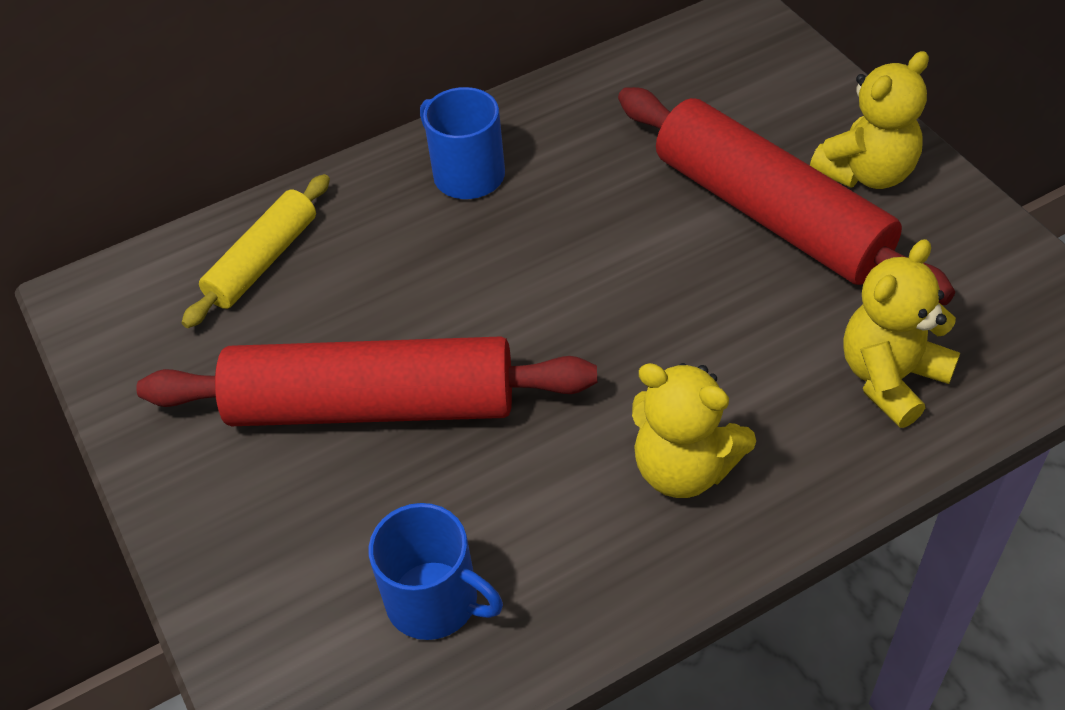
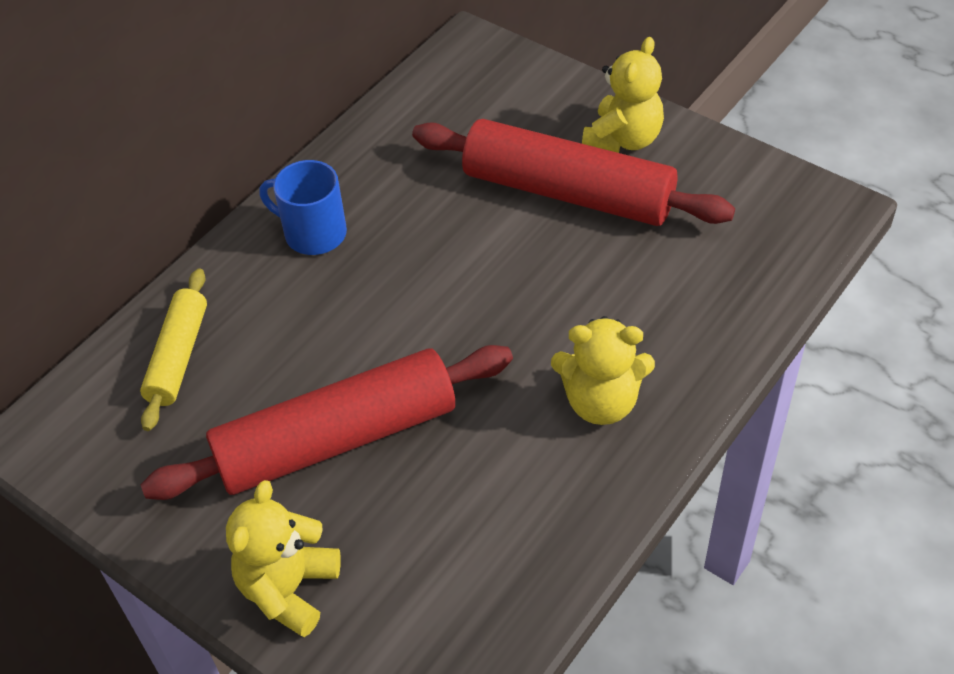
camera: 25 degrees left, 0 degrees up
(435, 601) = (468, 566): blue mug -> none
(890, 378) = (714, 286): yellow teddy bear -> yellow teddy bear (288, 589)

